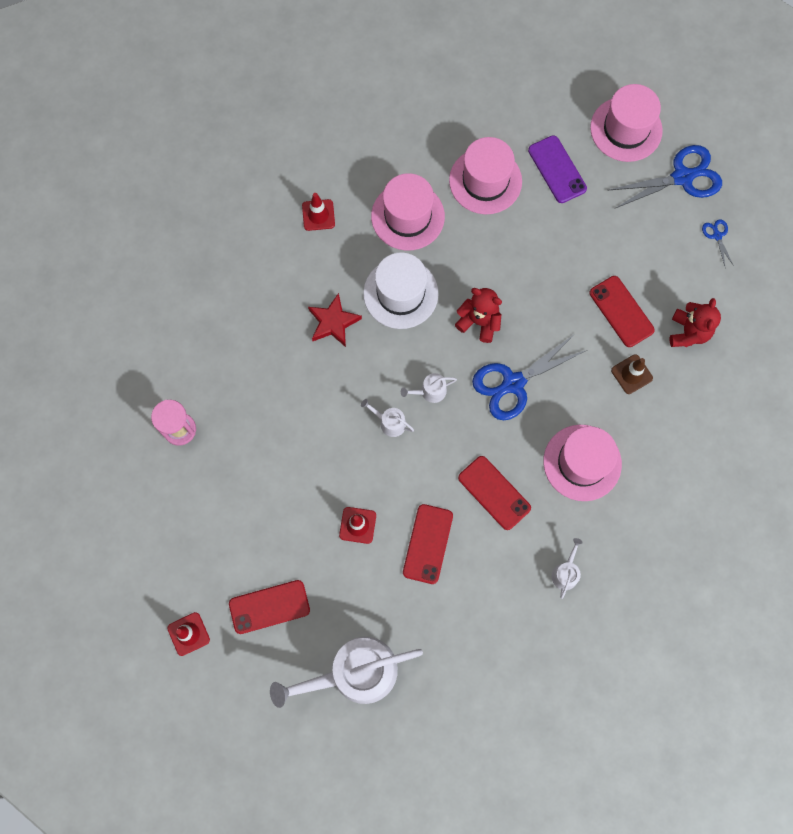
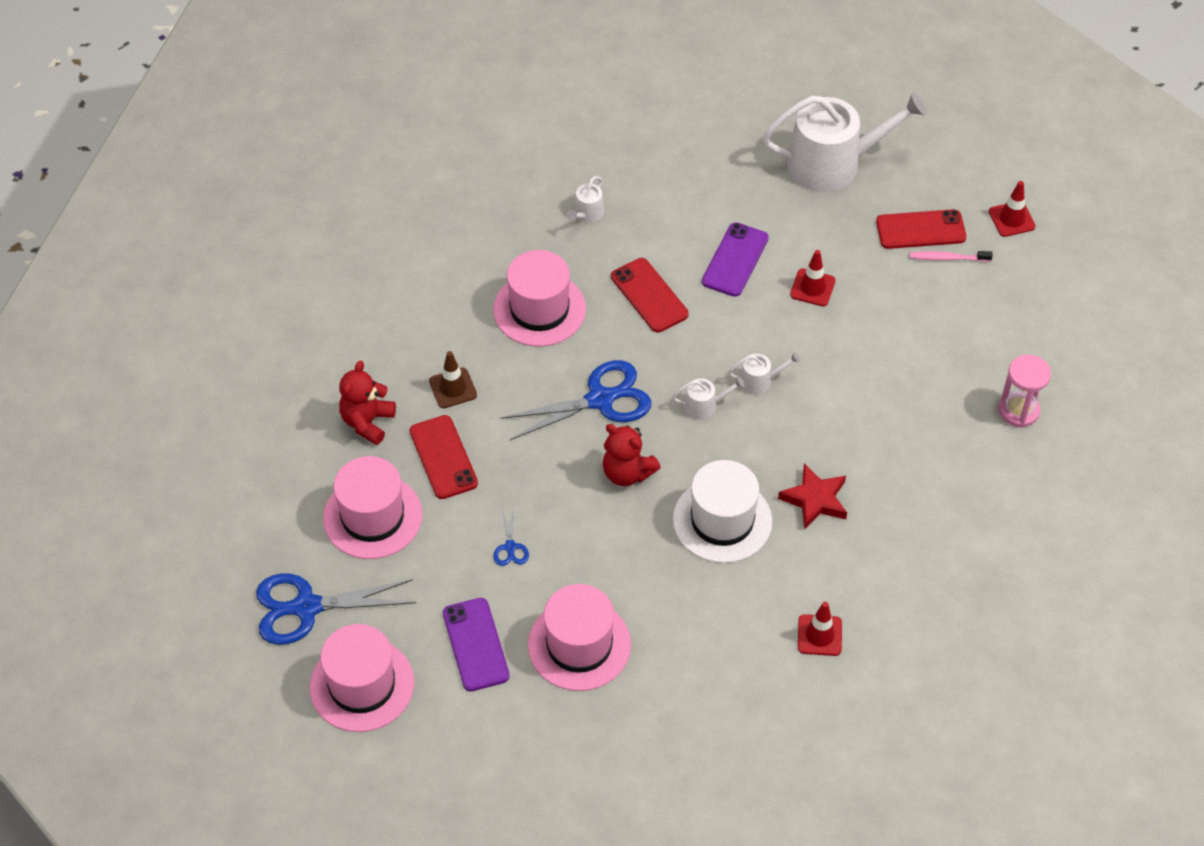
camera: 170 degrees left, 20 degrees down
(244, 578) = (948, 258): none -> pink toothbrush
(389, 422) = (760, 381): white watering can -> white watering can turned 45 degrees counterclockwise
(407, 216) = (696, 614): pink hat -> pink hat (372, 516)
(427, 544) = (735, 260): red phone -> purple phone
(717, 236) = (288, 526): blue scissors -> blue scissors (510, 547)

